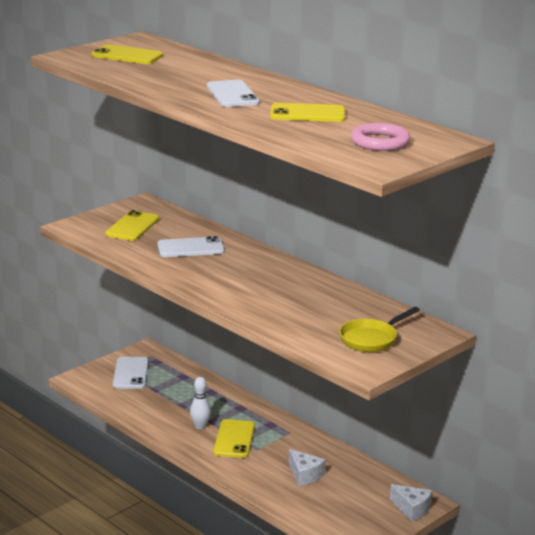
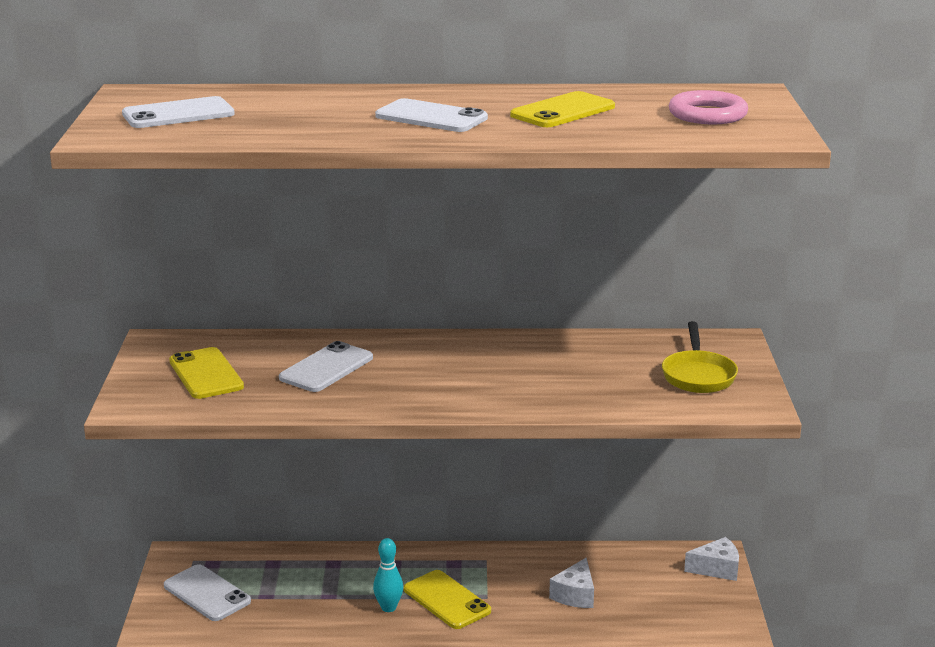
camera: 45 degrees left, 0 degrees up
(127, 55) = (178, 114): yellow phone -> white phone
(200, 426) = (388, 607): white bowling pin -> turquoise bowling pin
(305, 475) = (575, 595): white cheese -> white cheese turned 105 degrees clockwise

